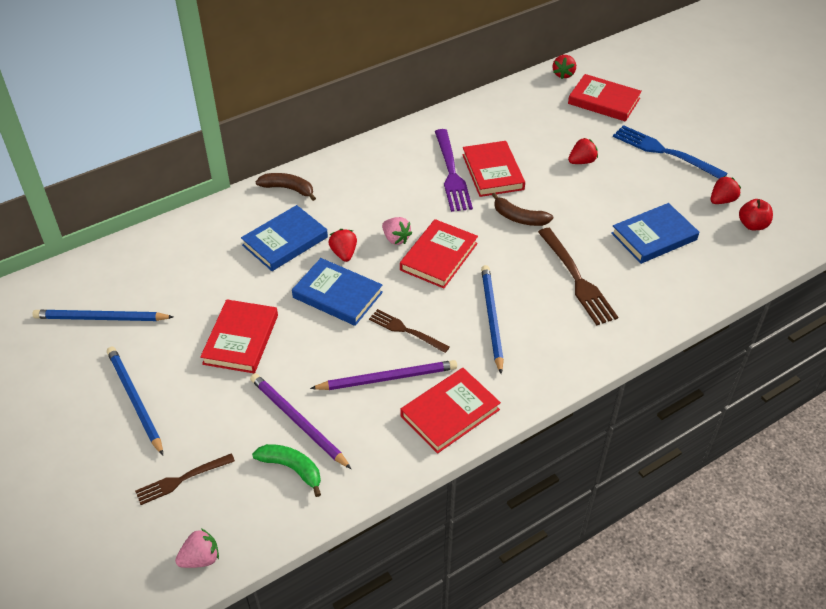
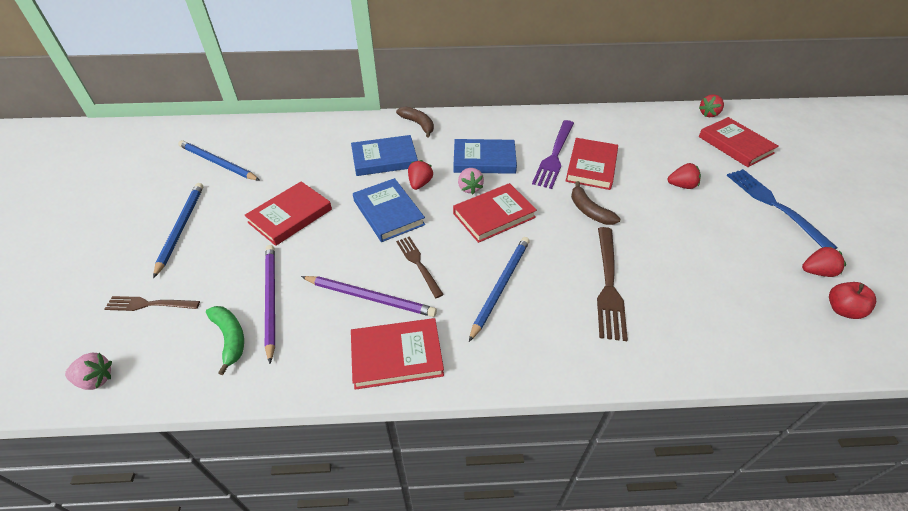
camera: 30 degrees right, 0 degrees up
(654, 236) = (716, 277): blue book -> blue book (484, 159)

